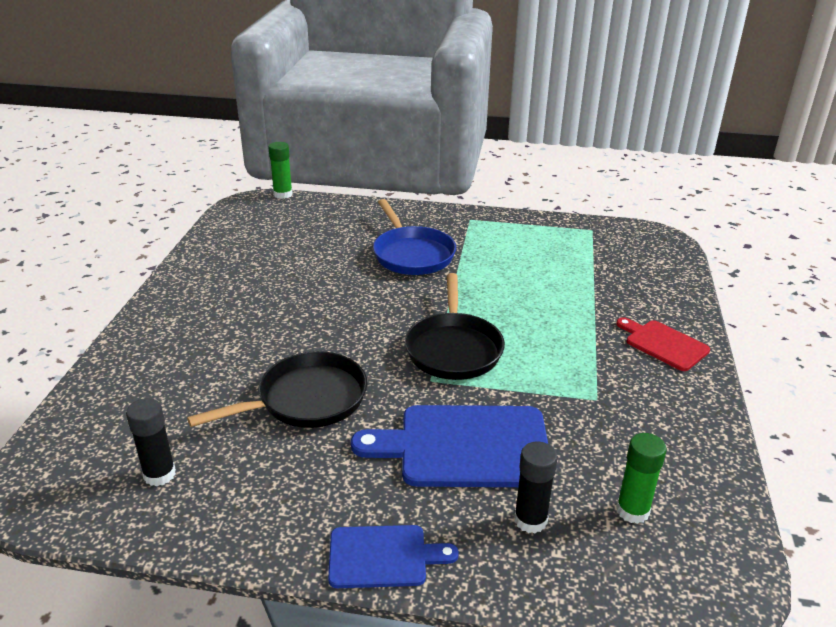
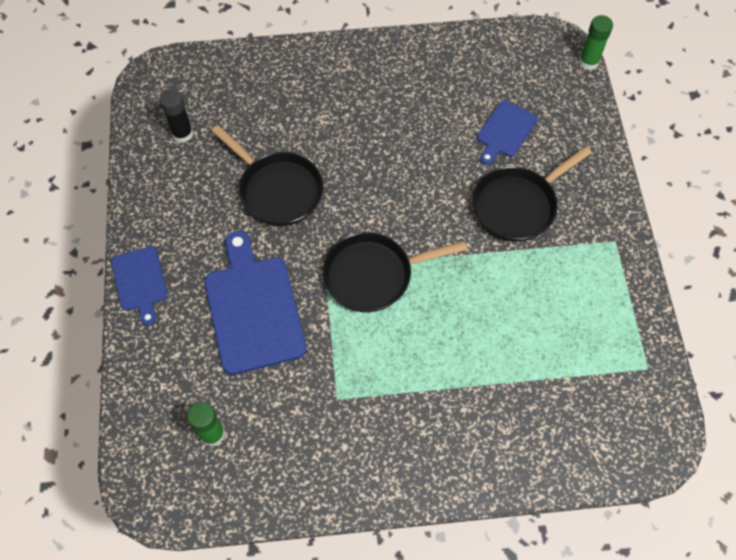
camera: 75 degrees right, 30 degrees up
(327, 245) = (505, 131): none -> blue cutting board
(412, 254) = (518, 205): blue pan -> black pan
(530, 520) = (189, 365): black glue stick -> none
(663, 344) = (439, 453): red cutting board -> none

